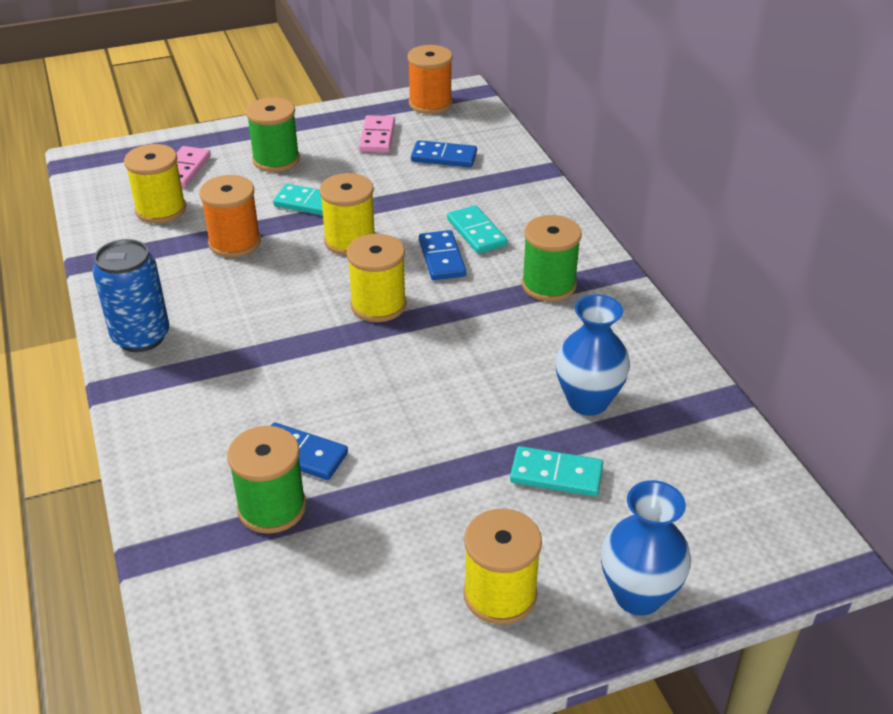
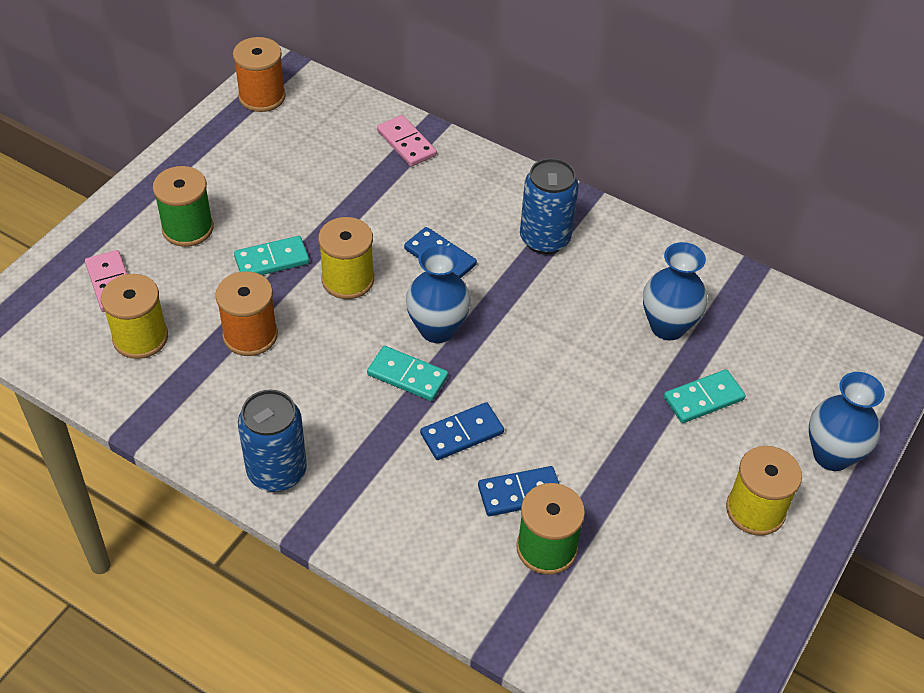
camera: 40 degrees left, 10 degrees up
(377, 137) = (253, 157): pink domino -> pink domino (406, 143)
(378, 305) = (437, 329): yellow spool -> blue vase
(444, 157) = (335, 151): blue domino -> blue domino (462, 433)
(476, 232) = (441, 217): turquoise domino -> turquoise domino (407, 376)
(548, 285) = (545, 239): green spool -> blue can

